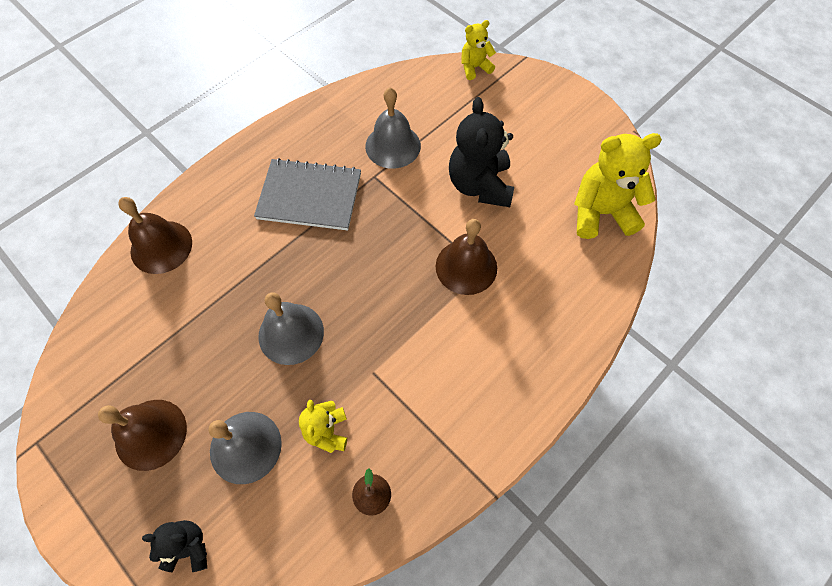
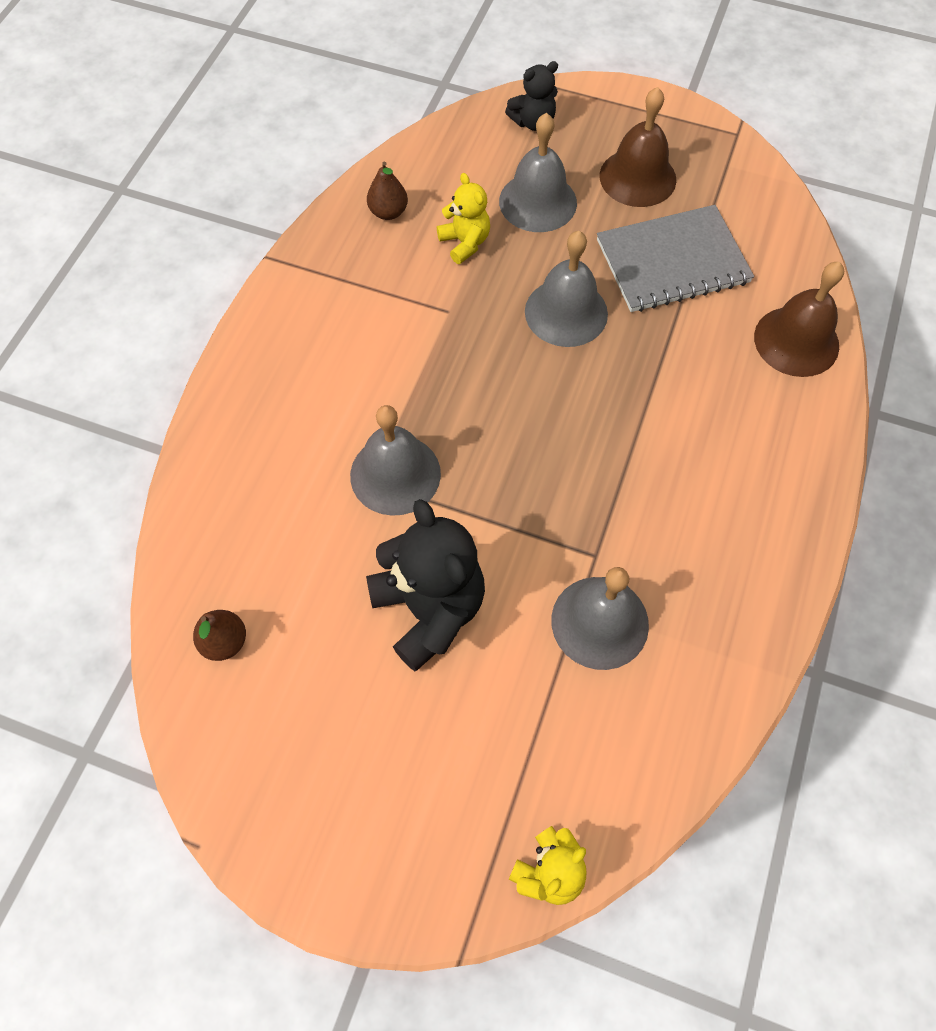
camera: 155 degrees right, 0 degrees up
(309, 196) = (665, 484): grey notebook -> grey notebook (672, 261)
(466, 267) = (395, 474): brown bell -> grey bell
(601, 213) = (224, 642): yellow teddy bear -> brown pear

